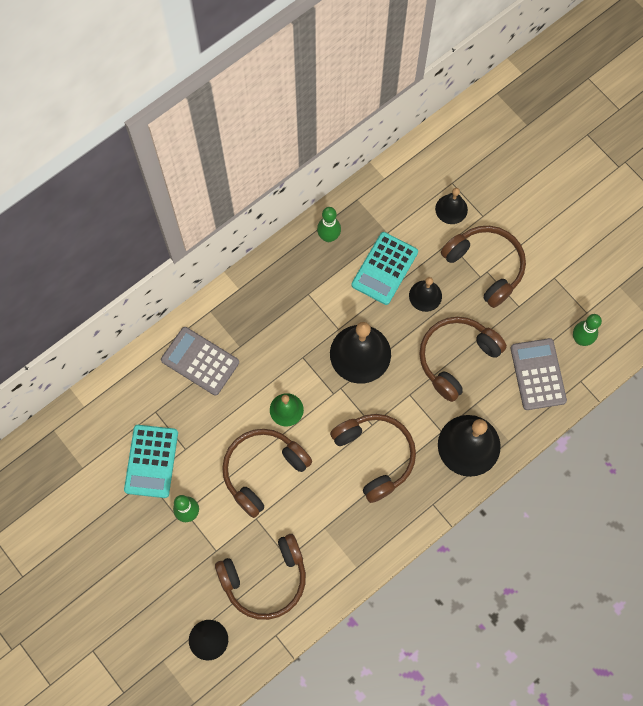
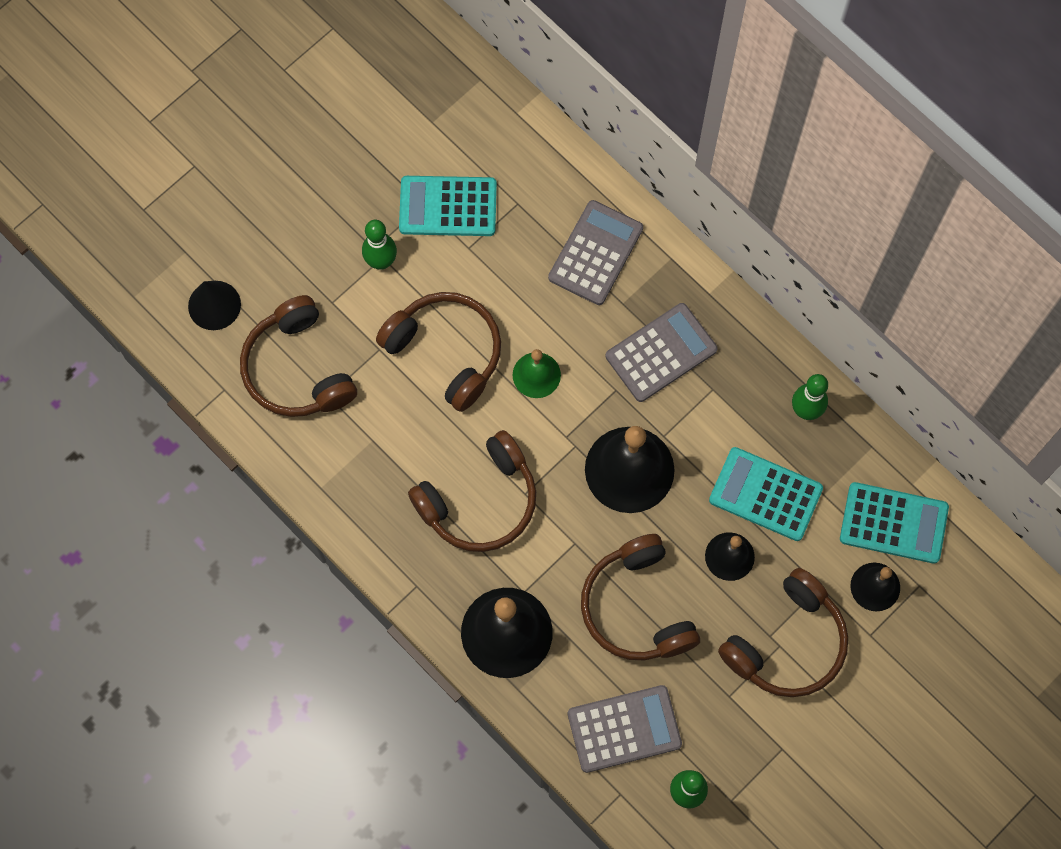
camera: 85 degrees right, 0 degrees up
(278, 325) = (661, 352): none -> grey calculator
(409, 192) = (893, 523): none -> turquoise calculator
(456, 358) = (637, 607): brown headphones -> brown headphones turned 150 degrees counterclockwise

